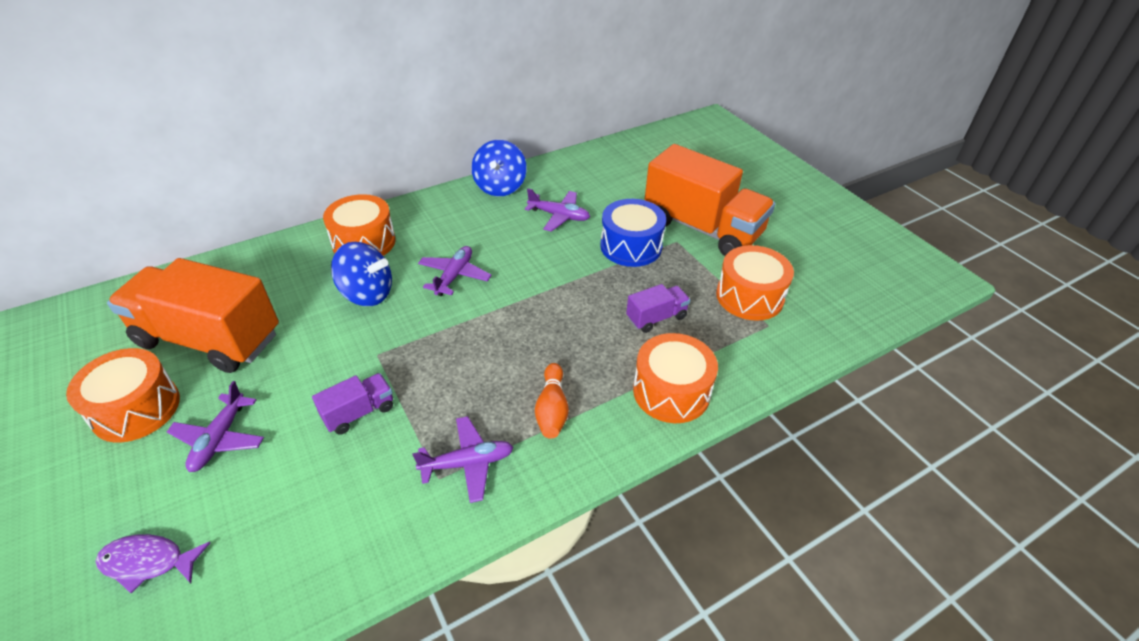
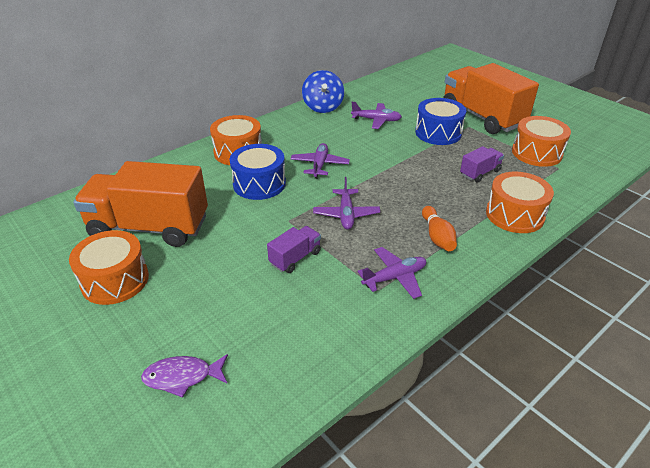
camera: 10 degrees left, 5 degrees down
(220, 439) = (195, 290): purple plane -> purple plane (346, 214)
(367, 294) = (259, 184): blue spinning top -> blue drum
(702, 228) = (482, 117): orange truck -> orange truck turned 150 degrees counterclockwise

